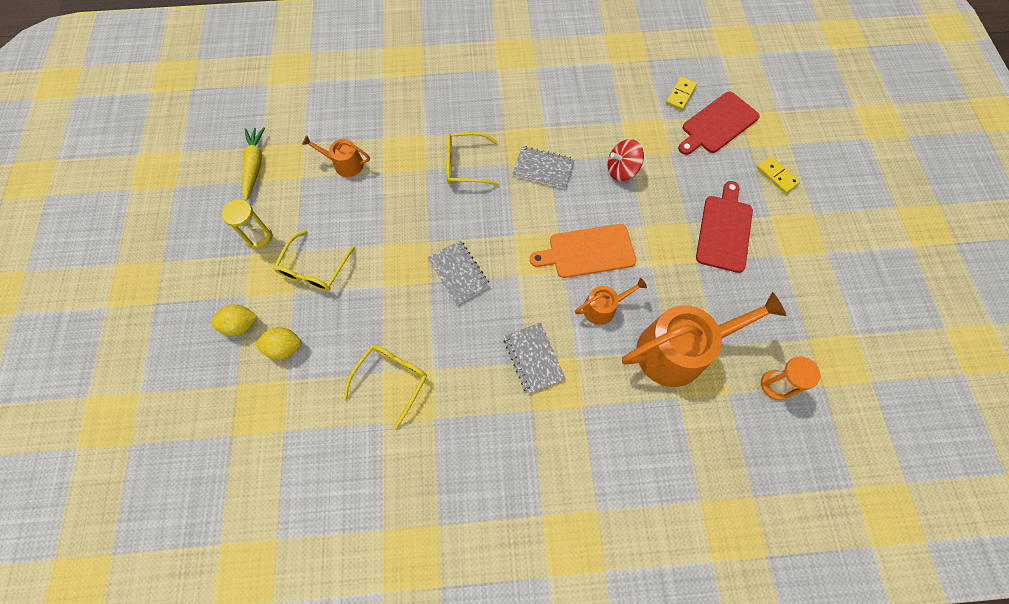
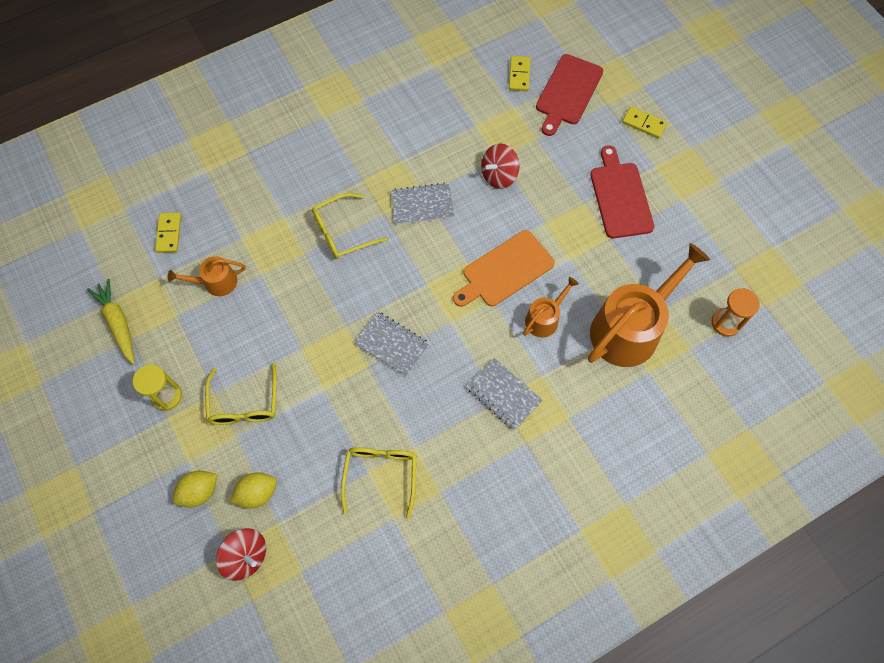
camera: 25 degrees left, 0 degrees up
(247, 396) = (246, 556): none -> red spinning top
(330, 112) = (169, 233): none -> yellow domino

